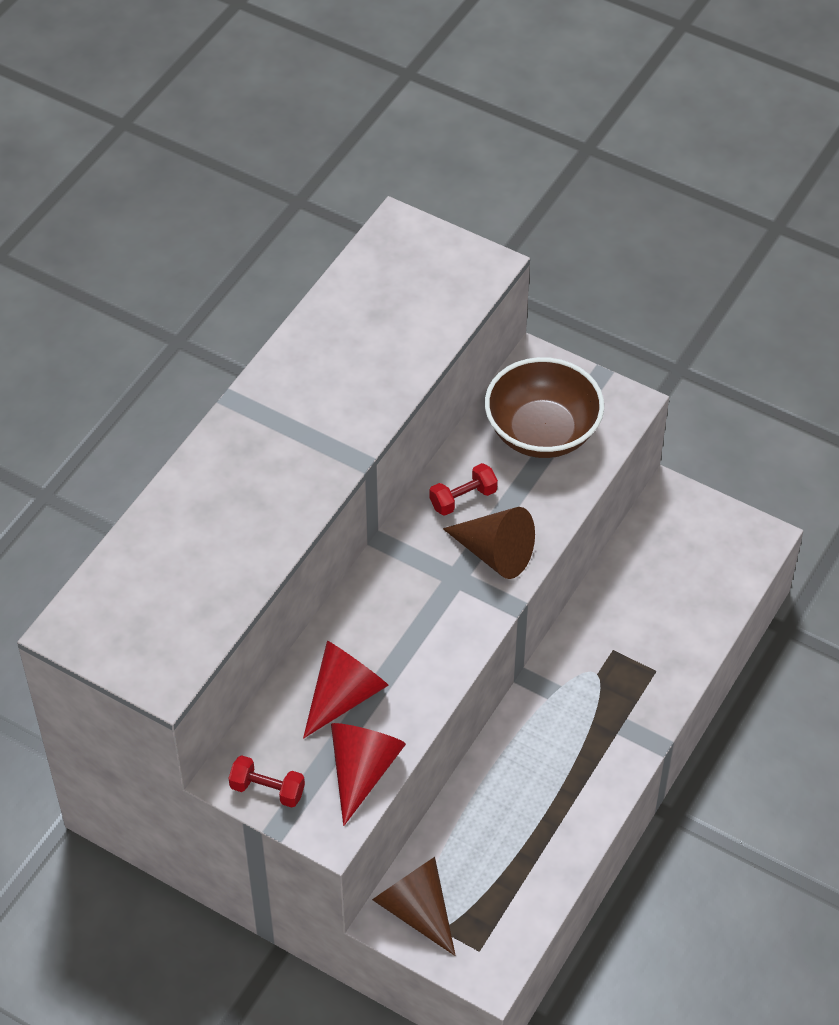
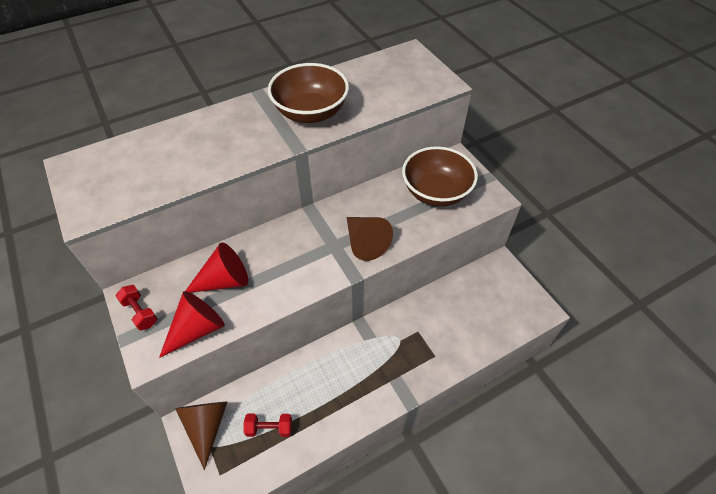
camera: 30 degrees right, 0 degrees up
(334, 398) = (310, 112): none -> brown bowl
(463, 498) = (369, 207): red dumbbell -> red dumbbell (269, 428)

